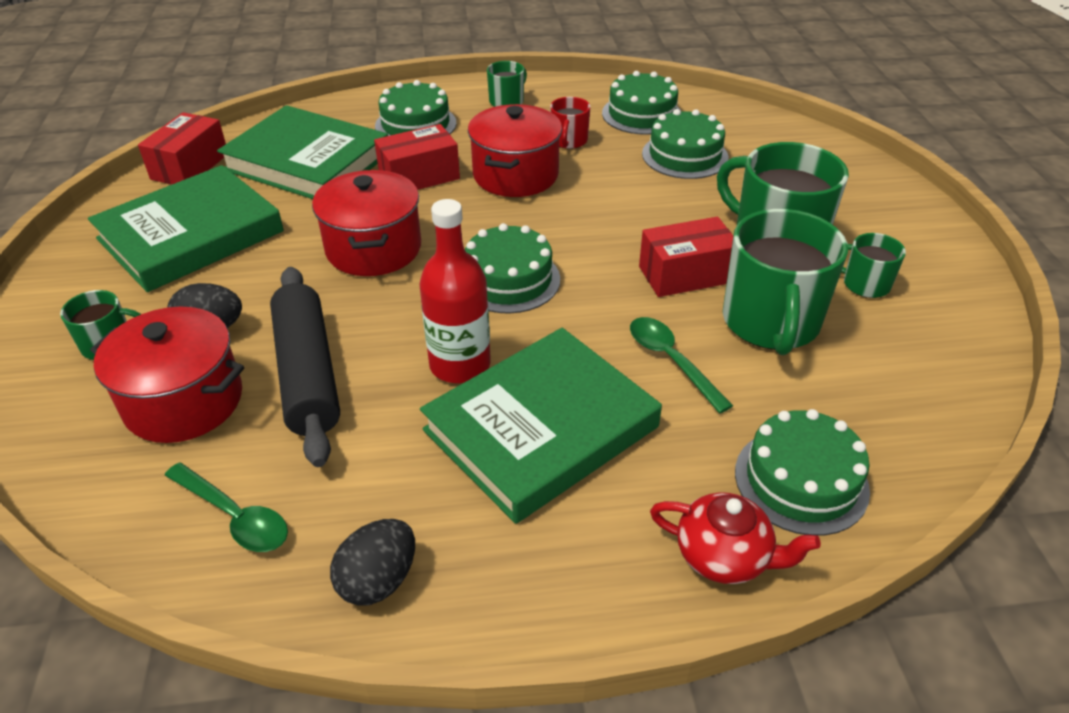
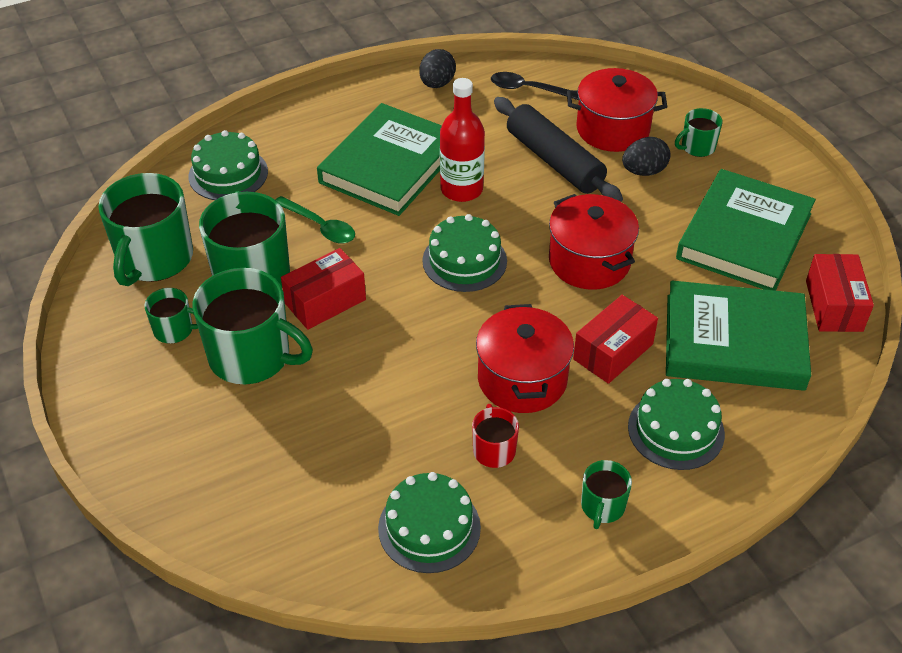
camera: 160 degrees right, 5 degrees up
(235, 516) = (528, 89): green spoon -> black spoon
(685, 155) = (359, 460): green cake -> none
(724, 556) = (269, 130): red teapot -> none
(904, 370) = (154, 259): none -> green mug

